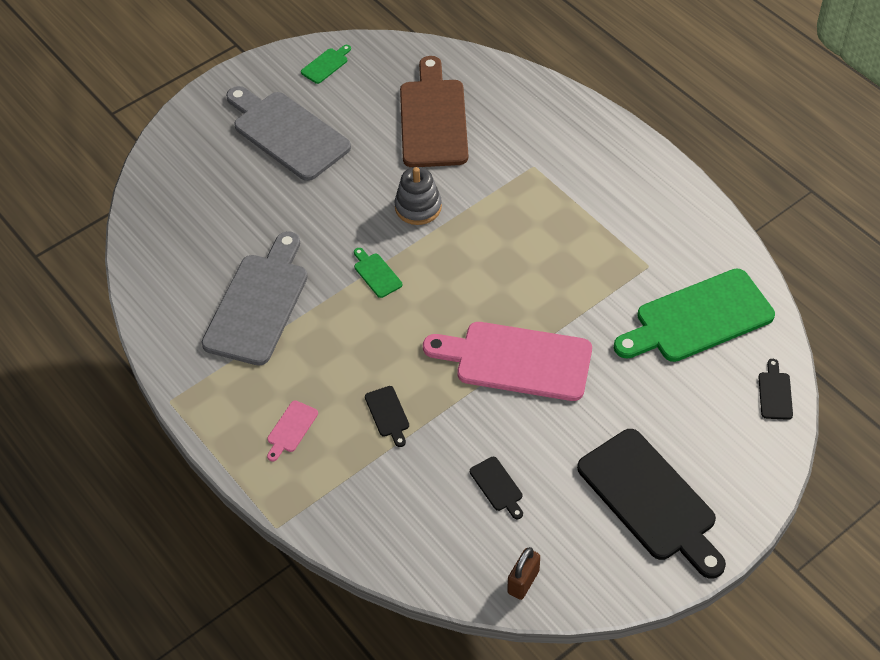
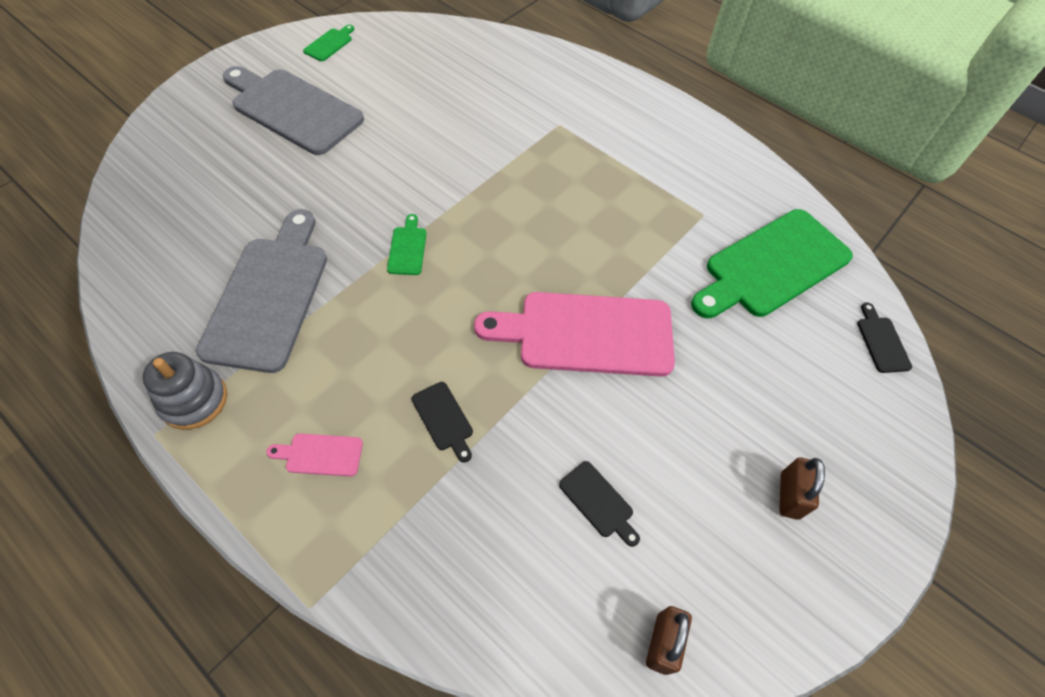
camera: 15 degrees left, 5 degrees up
(291, 429) = (320, 454): pink cutting board -> pink cutting board turned 75 degrees clockwise
(376, 273) = (407, 248): green cutting board -> green cutting board turned 45 degrees clockwise
(418, 207) = (445, 173): grey stacking toy -> grey stacking toy (194, 400)
(433, 118) = (447, 86): brown cutting board -> none
(650, 500) = (789, 495): black cutting board -> brown padlock

